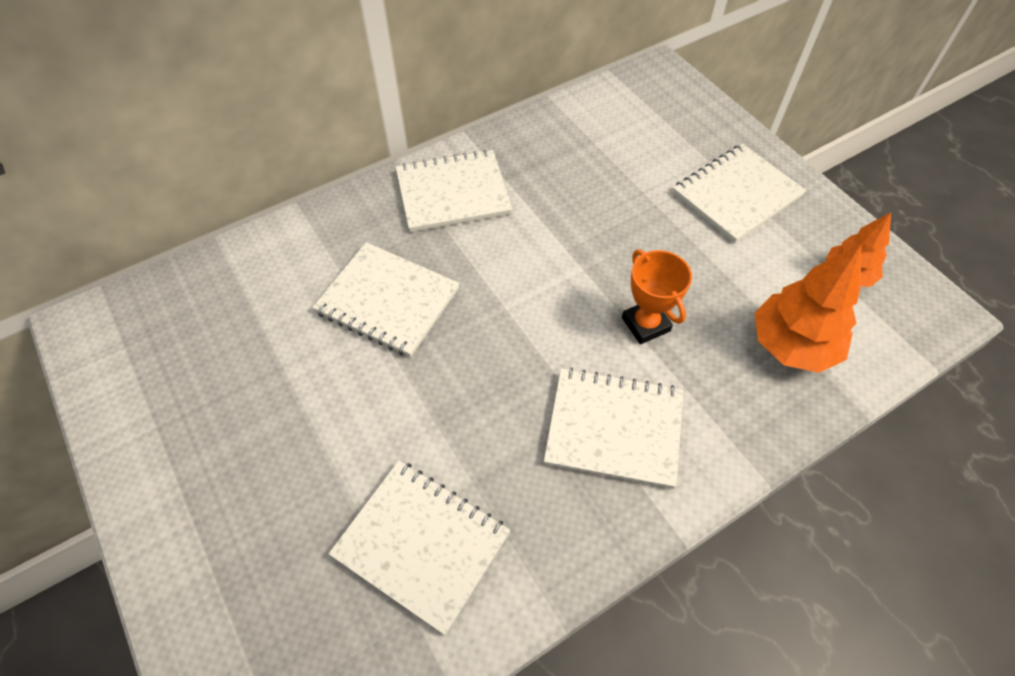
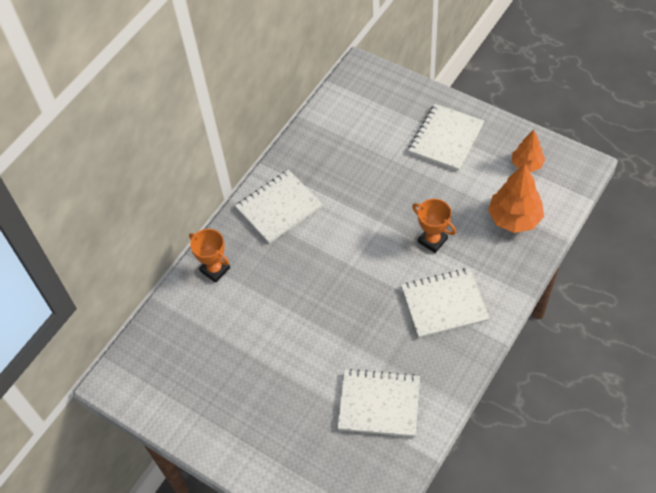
camera: 20 degrees left, 0 degrees up
(318, 236) = (215, 269): none -> orange trophy
(387, 301) = (282, 290): white notebook -> none

